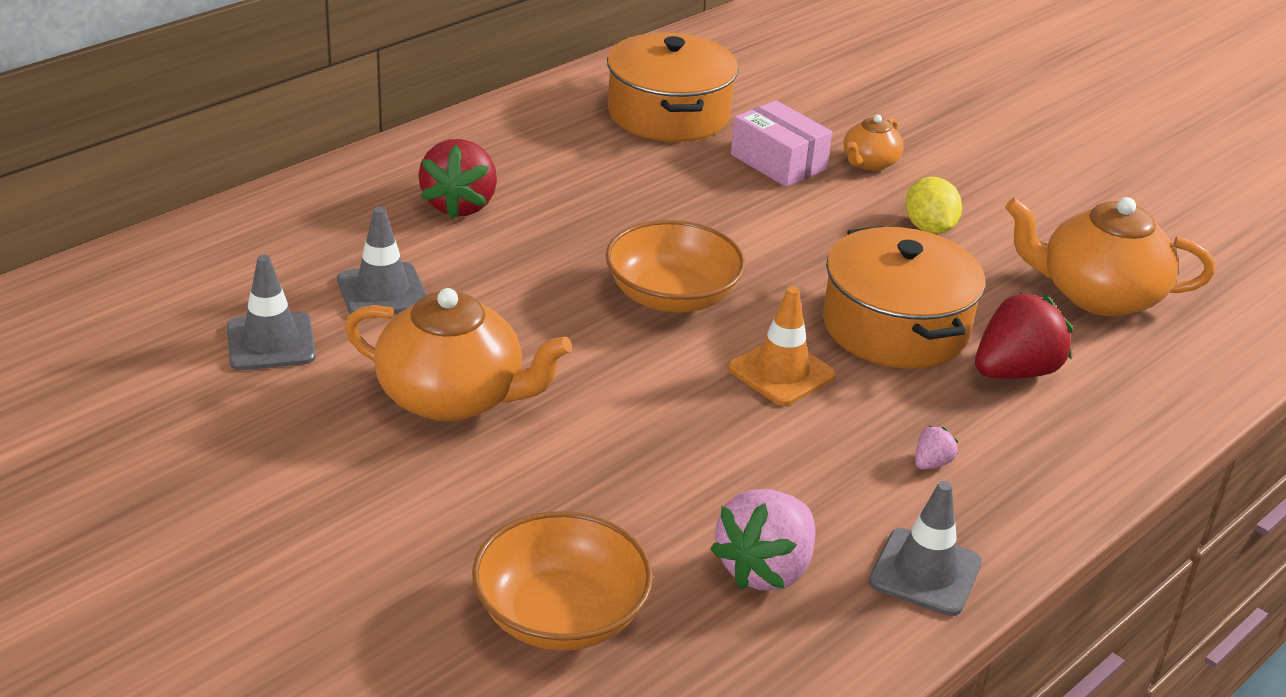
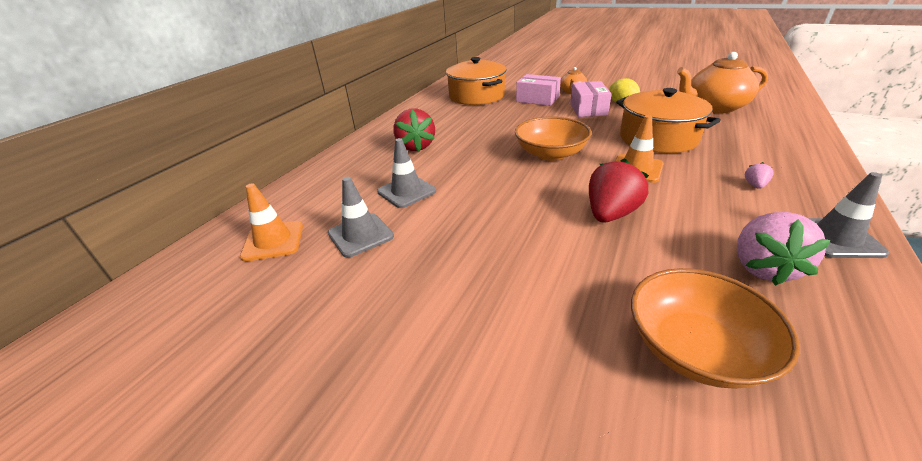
camera: 15 degrees left, 0 degrees up
(149, 311) = (273, 241): none -> orange traffic cone
(453, 397) = (490, 231): orange teapot -> none
(849, 219) = (588, 109): none -> pink box
(1015, 372) = (728, 140): red strawberry -> red strawberry (610, 214)

